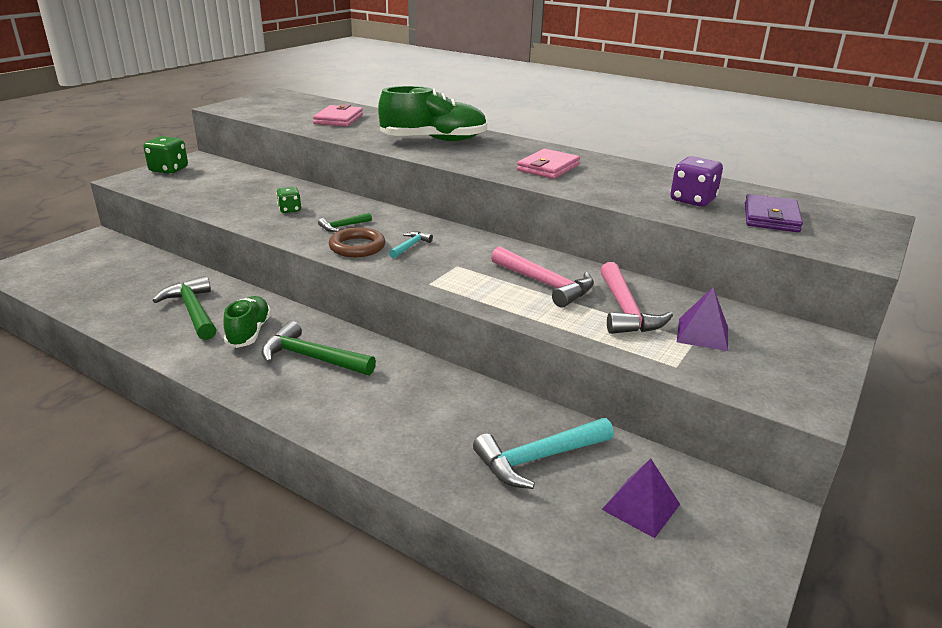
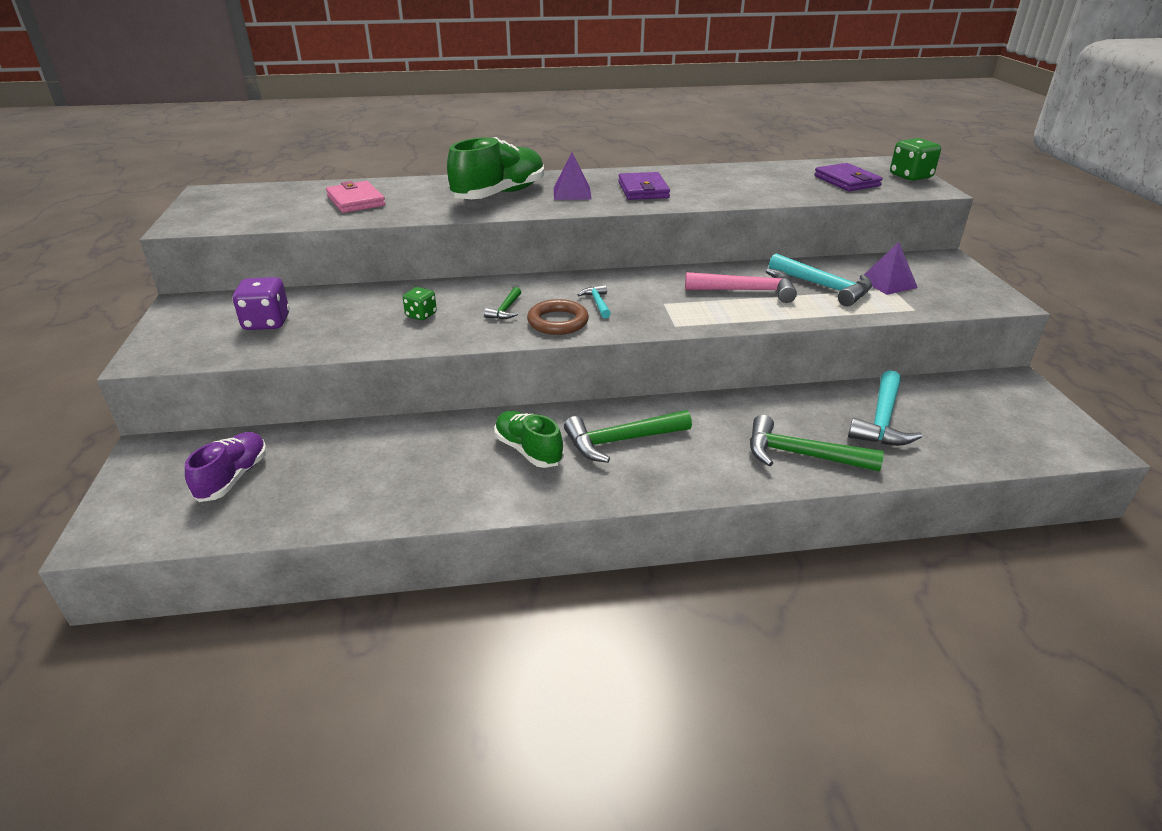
camera: 40 degrees left, 5 degrees up
(98, 269) = (233, 477): none -> purple shoe
(169, 170) = (178, 327): green dice -> green dice (910, 176)
(193, 311) = (436, 461): green hammer -> green hammer (801, 455)
(548, 167) = (643, 190): pink wallet -> purple wallet
(625, 310) = (824, 287): pink hammer -> turquoise hammer
(641, 506) = (971, 415): purple pyramid -> purple pyramid (572, 193)
(692, 200) = (784, 184): purple dice -> purple dice (267, 323)

